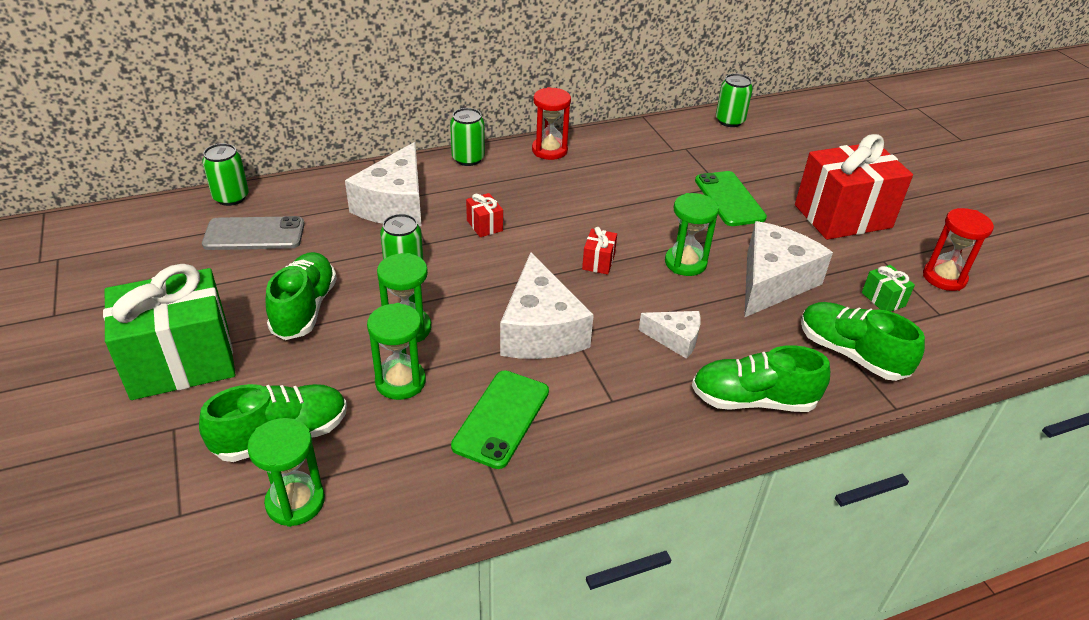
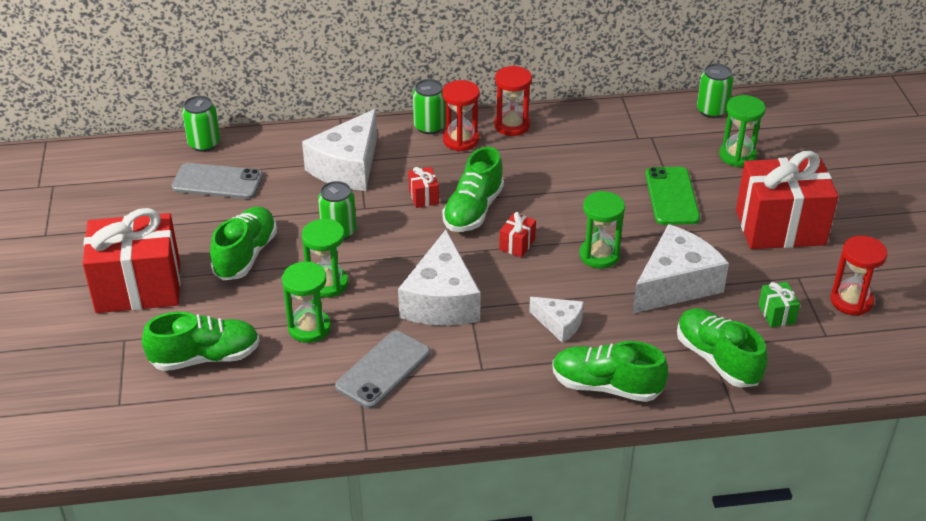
camera: 15 degrees right, 0 degrees up
(181, 362) = (138, 287): green gift -> red gift
(295, 502) = (205, 408): green hourglass -> green hourglass (737, 156)
(501, 418) = (383, 370): green phone -> grey phone
(504, 168) = (461, 140): none -> red hourglass
(540, 233) = (473, 210): none -> green shoe

